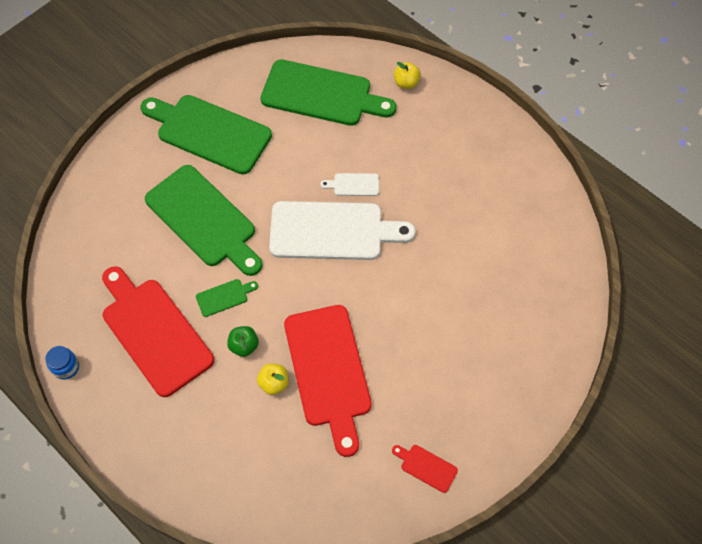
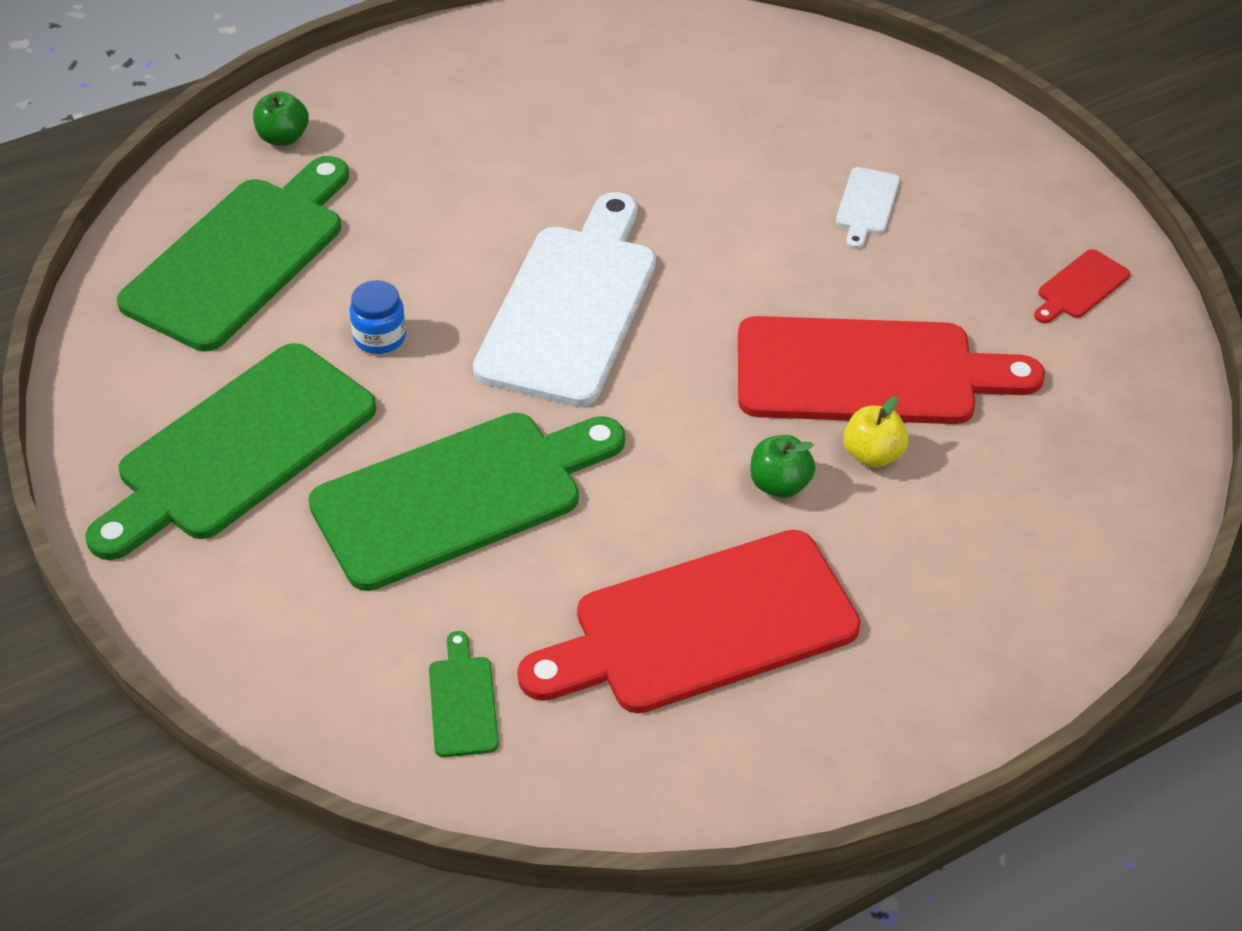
camera: 75 degrees left, 15 degrees down
(66, 367) = (740, 802): blue jar -> blue jar (379, 337)
(224, 297) = (658, 495): green cutting board -> green cutting board (462, 701)
(353, 185) = (480, 257): white cutting board -> white cutting board (866, 205)
(406, 83) = (283, 137): yellow apple -> green apple

